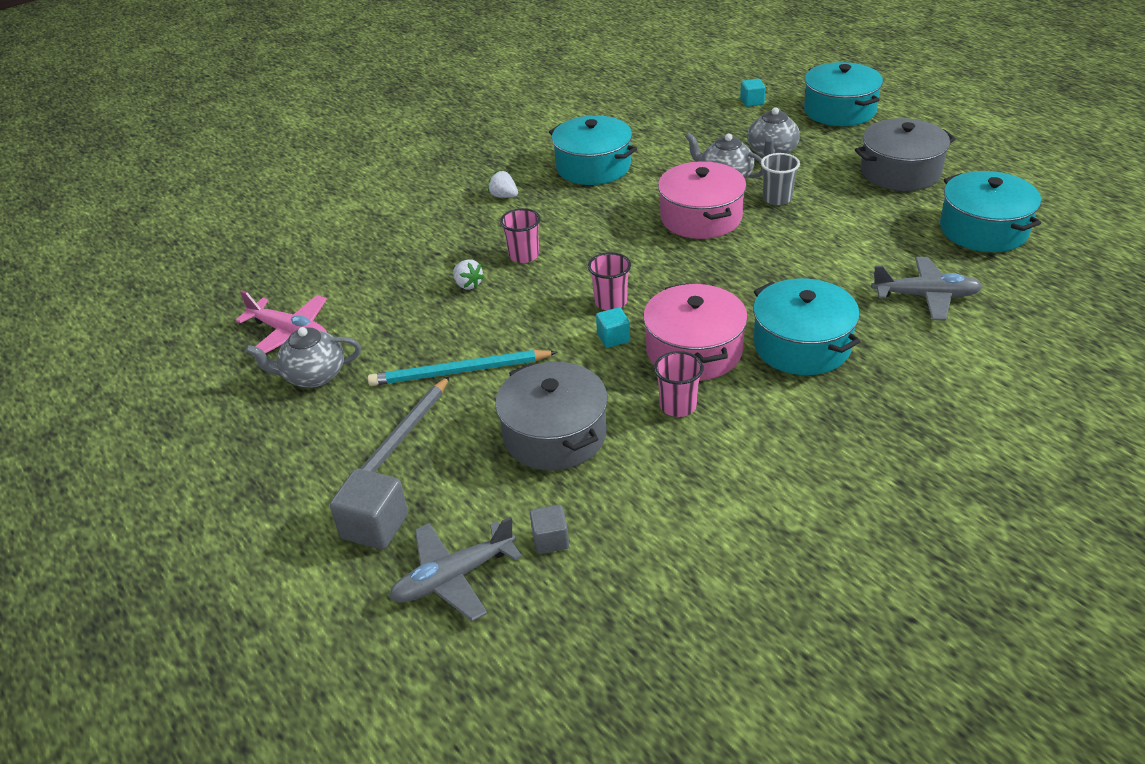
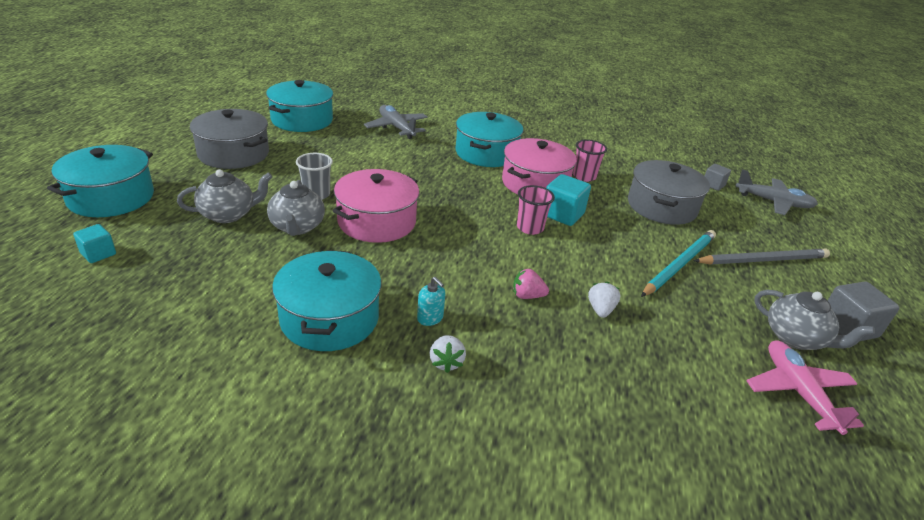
camera: 135 degrees left, 5 degrees down
(374, 526) = (803, 238): grey cube -> grey cube (848, 327)
(459, 371) = (679, 264): turquoise pencil -> turquoise pencil turned 90 degrees counterclockwise
(524, 255) = (527, 296): pink cup -> pink strawberry
(550, 204) = (430, 318): none -> turquoise soap dispenser
(613, 338) = (562, 214): turquoise cube -> turquoise cube, size x1.65

